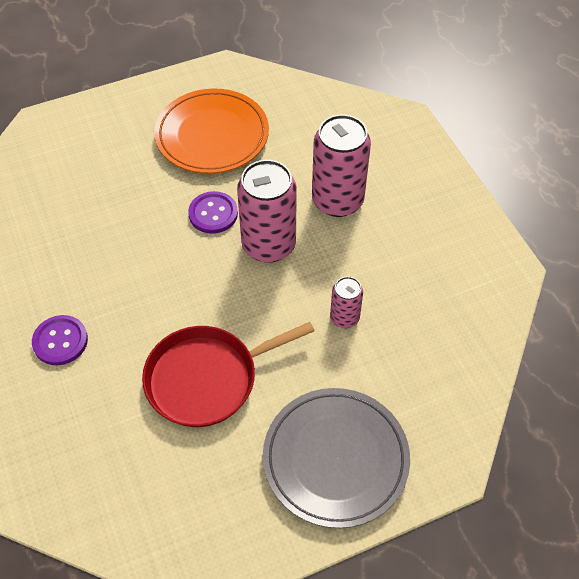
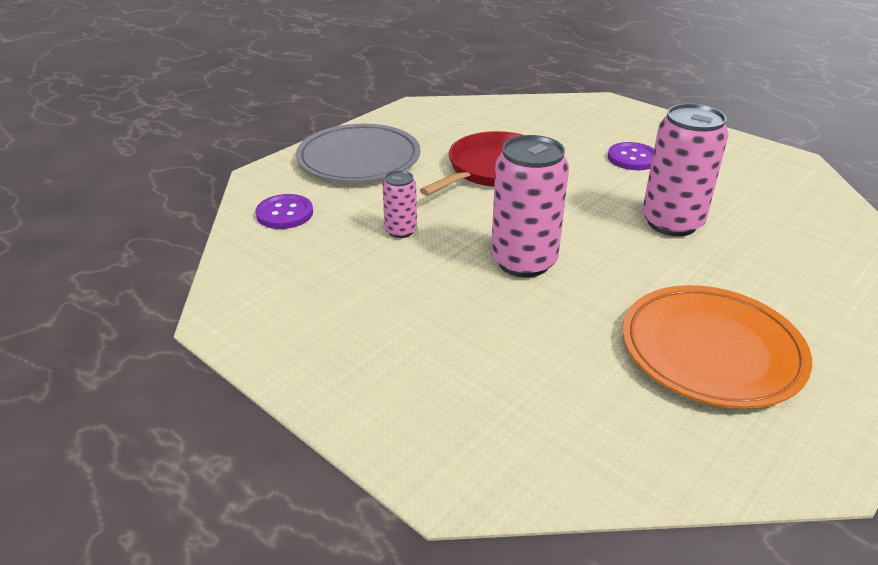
camera: 155 degrees right, 20 degrees down
(213, 214) = (611, 270): purple button -> purple button (284, 213)
(337, 200) = (479, 327): pink can -> pink can (672, 223)

